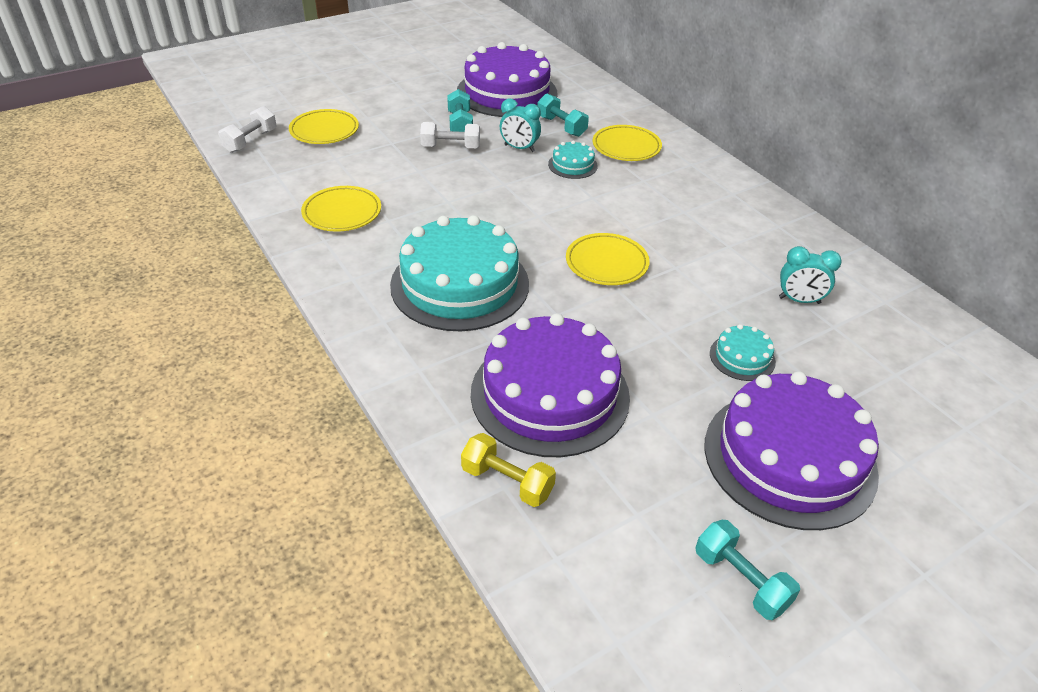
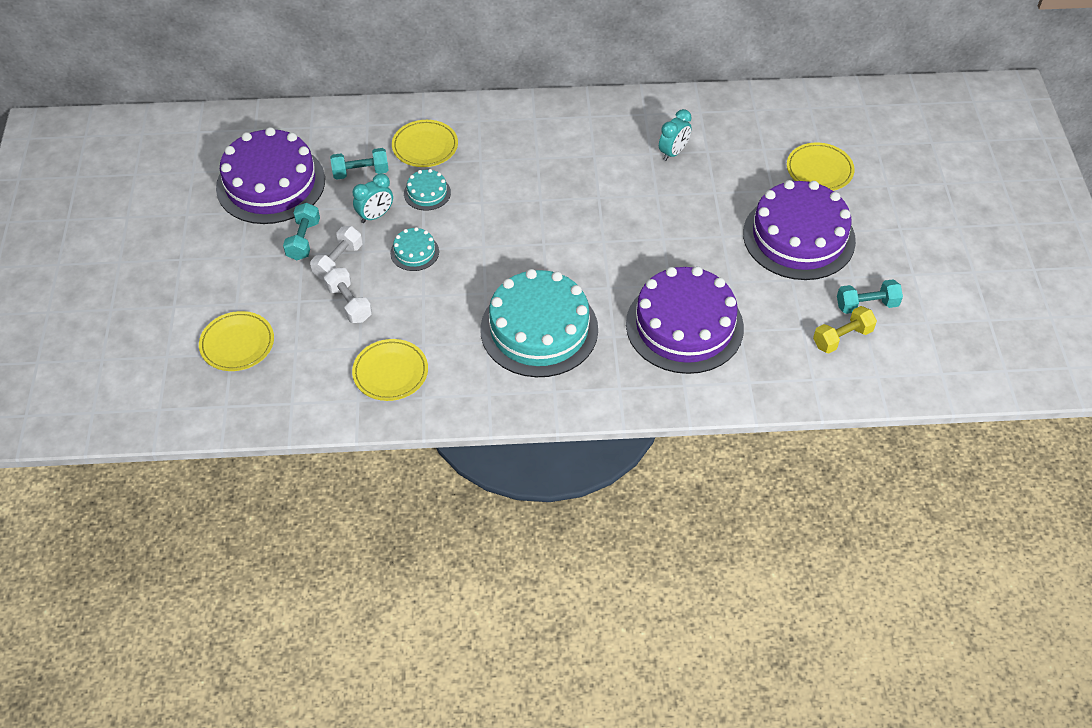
camera: 60 degrees left, 10 degrees up
(250, 141) = (213, 407): white dumbbell -> white dumbbell (349, 304)
(460, 124) = (303, 240): turquoise dumbbell -> turquoise dumbbell turned 75 degrees clockwise
(507, 481) = (746, 379): yellow dumbbell -> yellow dumbbell (842, 338)
(606, 263) = (569, 233): yellow plate -> yellow plate (819, 170)
(742, 357) = (707, 212): turquoise cake -> turquoise cake (414, 252)

